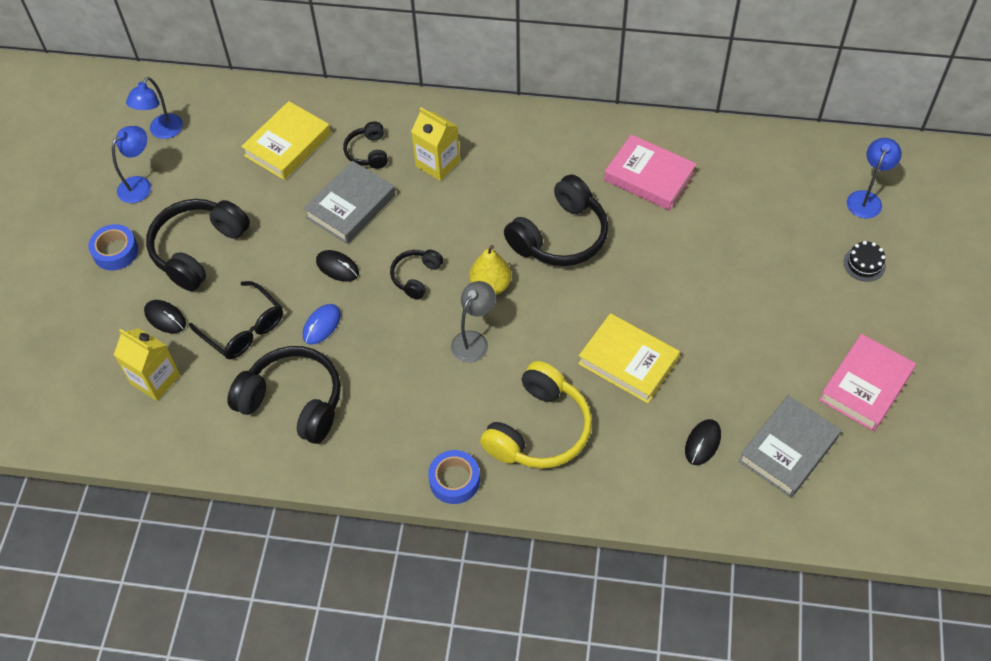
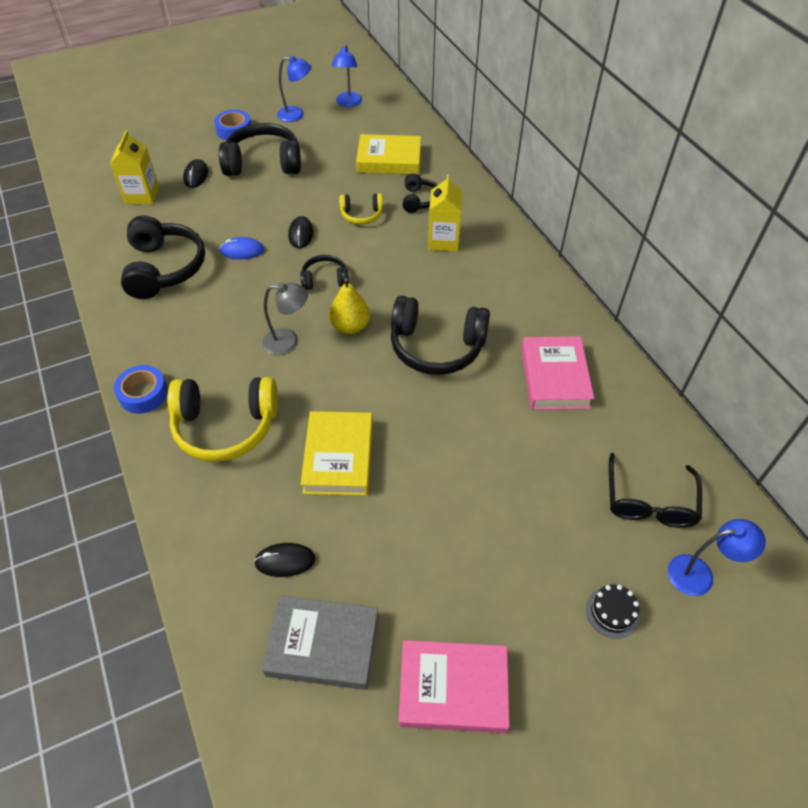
camera: 55 degrees right, 5 degrees down
(162, 132) = (348, 103): blue lamp -> blue lamp turned 75 degrees counterclockwise
(244, 329) = (212, 215): black glasses -> black glasses (649, 502)
(351, 206) = (362, 215): grey book -> yellow headphones
(368, 152) = (419, 200): black headphones -> black headphones turned 135 degrees clockwise

